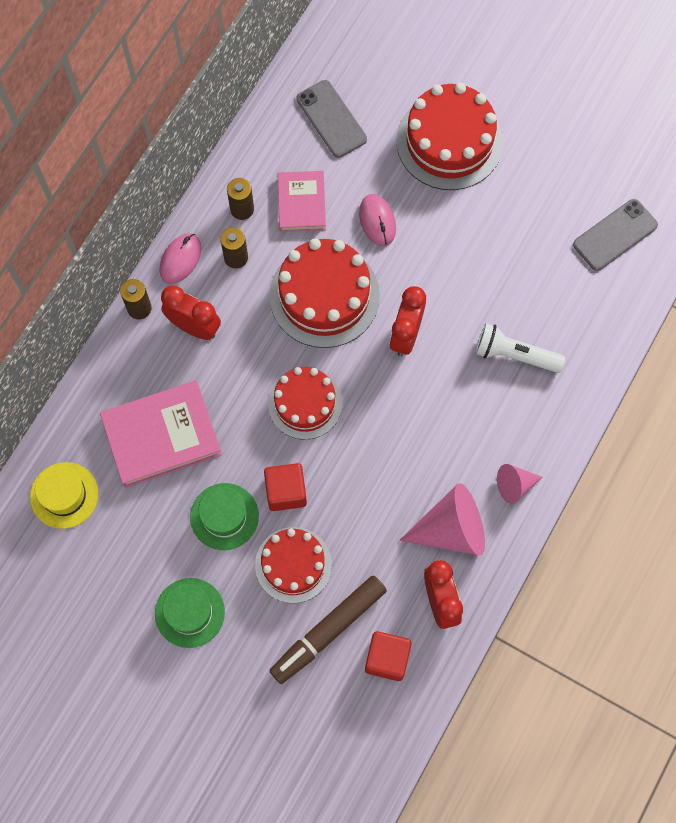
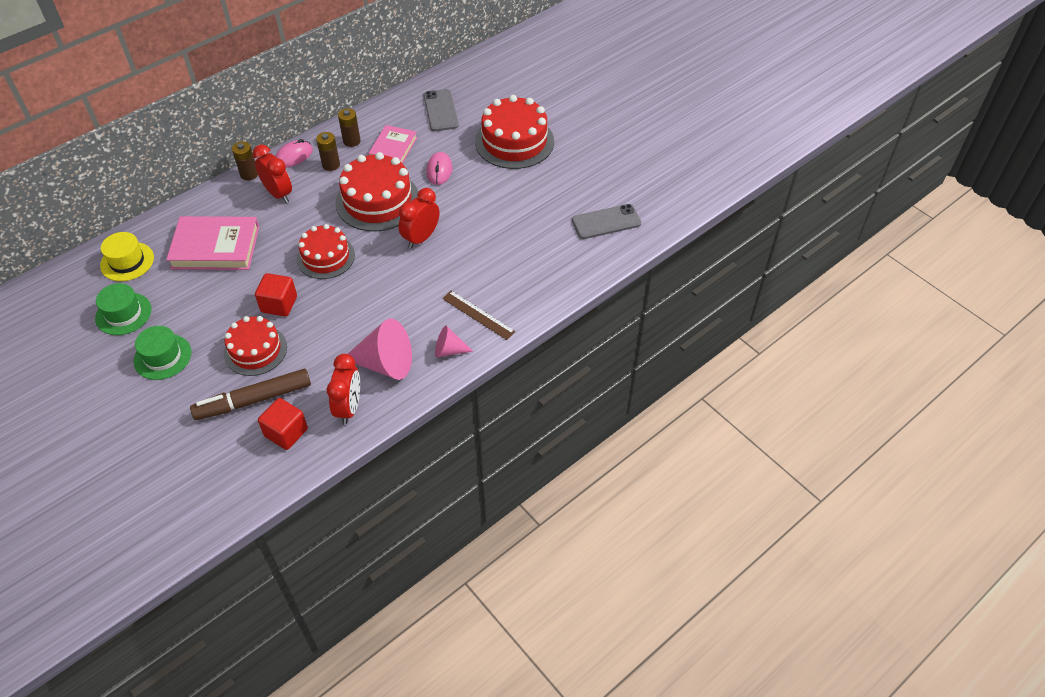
camera: 20 degrees right, 20 degrees down
(224, 516) = (226, 306): green hat -> green hat (123, 314)
(514, 354) = (493, 271): white flashlight -> none
(525, 425) = (478, 315): none -> brown ruler

